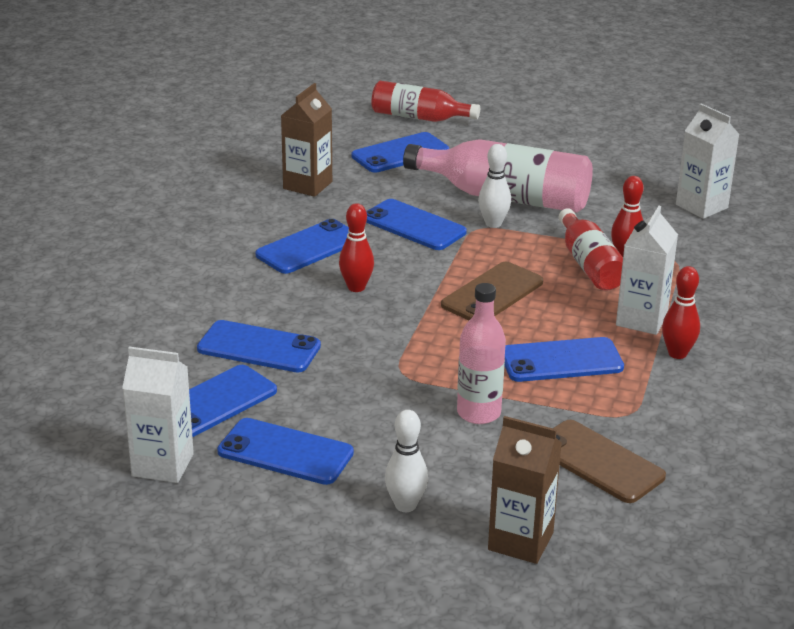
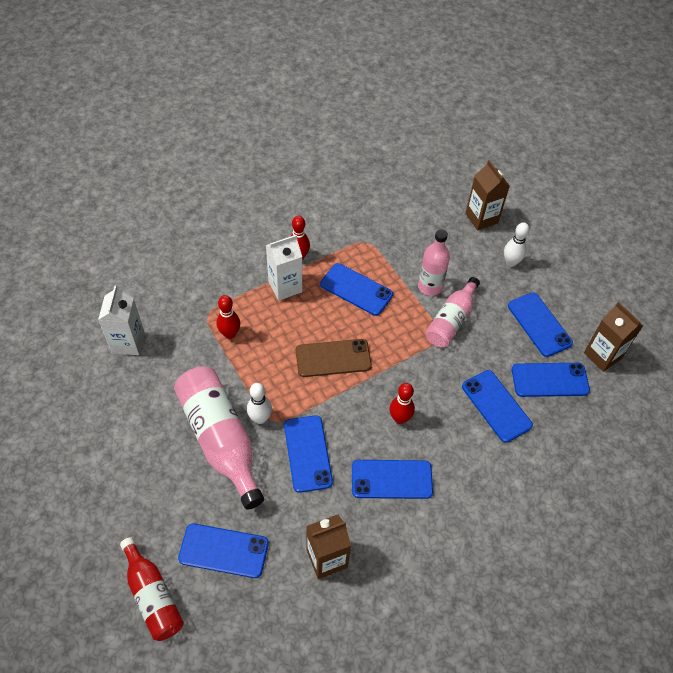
camera: 140 degrees left, 25 degrees up
(162, 465) = (602, 355): white carton -> brown carton
(406, 394) = (451, 320): none -> pink bottle
(589, 265) = (255, 342): red bottle -> none
(598, 462) = (409, 229): brown phone -> none

